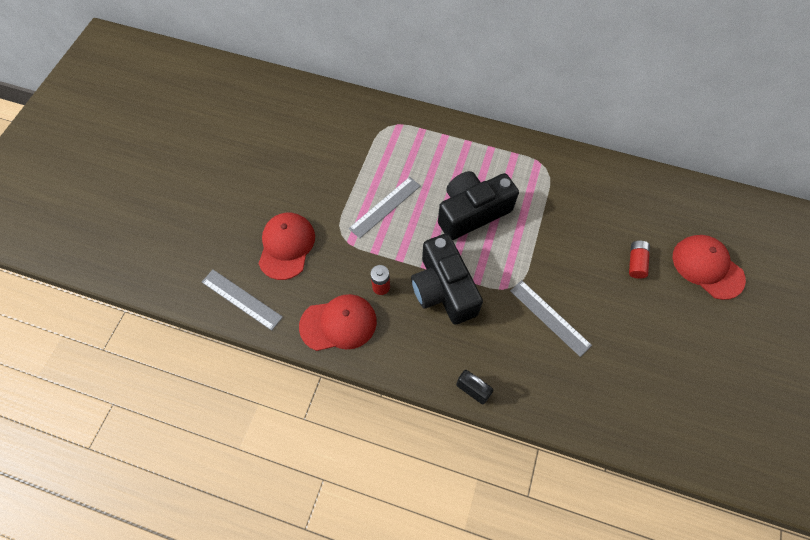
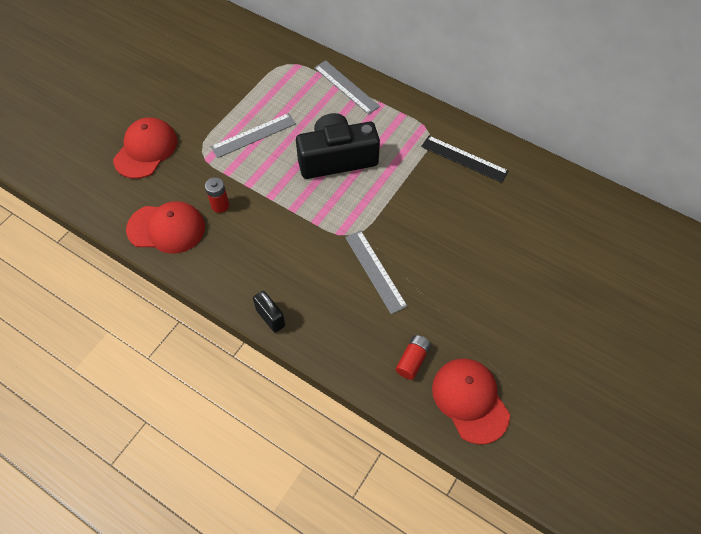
camera: 15 degrees right, 5 degrees down
(241, 299) = (86, 186): grey ruler -> grey ruler (346, 87)
(443, 289) = (280, 221): black camera -> none
(586, 186) = (464, 159): none -> black ruler
(636, 262) = (486, 241): red battery -> red battery (412, 360)
(707, 267) = (561, 262): red cap -> red cap (470, 400)

